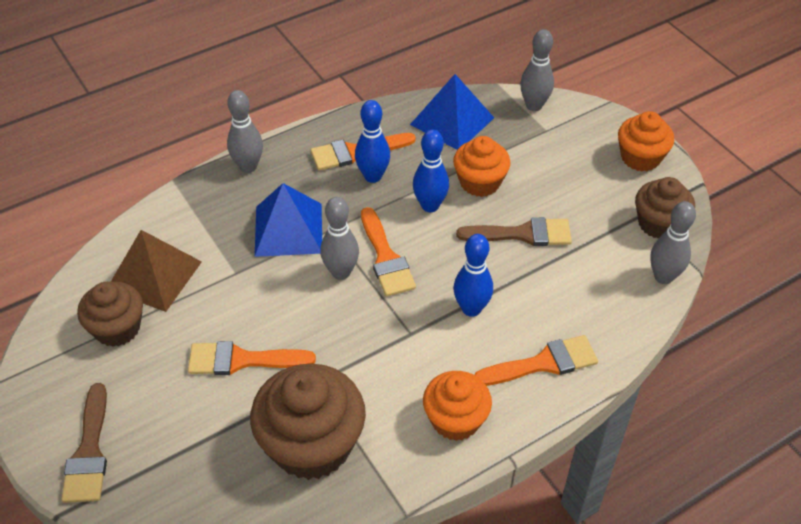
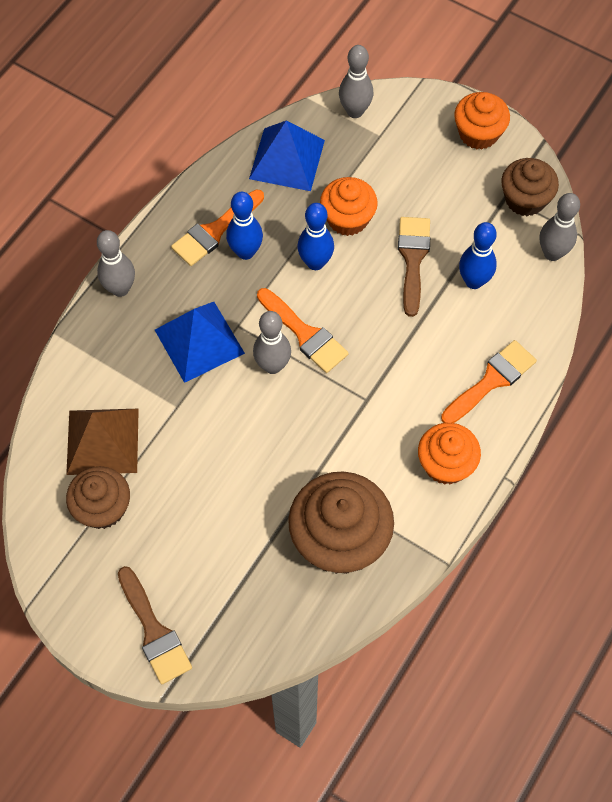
camera: 25 degrees left, 15 degrees up
(242, 360) = (235, 489): orange brush -> none
(471, 309) = (406, 354): blue bowling pin -> blue bowling pin (473, 281)
(522, 234) = (413, 259): brown brush -> brown brush turned 60 degrees counterclockwise

